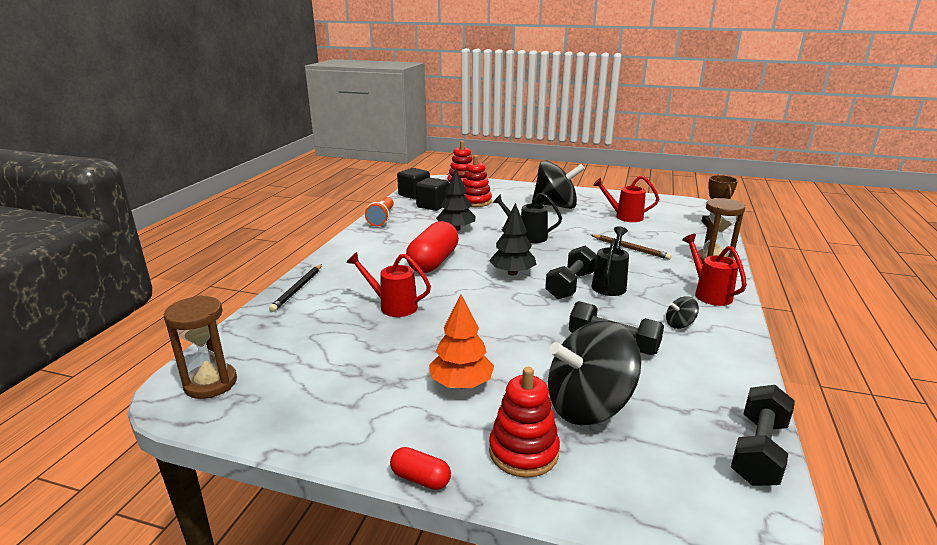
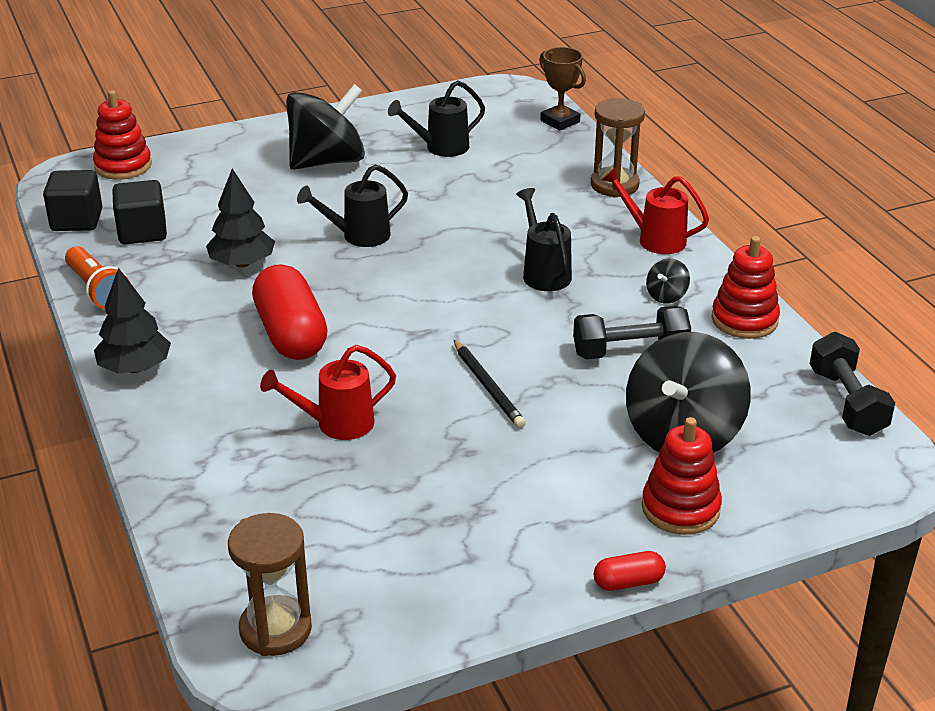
camera: 40 degrees left, 10 degrees up
(298, 289) = (169, 463): black pencil -> black pencil (488, 387)
(461, 383) = (543, 476): orange tree -> none
(475, 201) = (198, 197): red stacking toy -> red stacking toy (744, 320)
(512, 273) = (414, 306): black tree -> black tree (135, 368)
(570, 285) = (503, 294): black dumbbell -> none
(625, 217) = (441, 148): red watering can -> black watering can
(630, 248) = (507, 204): brown pencil -> none

